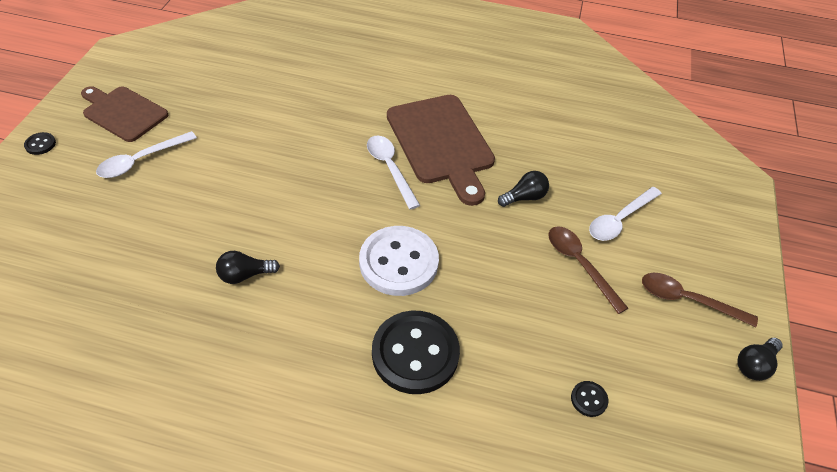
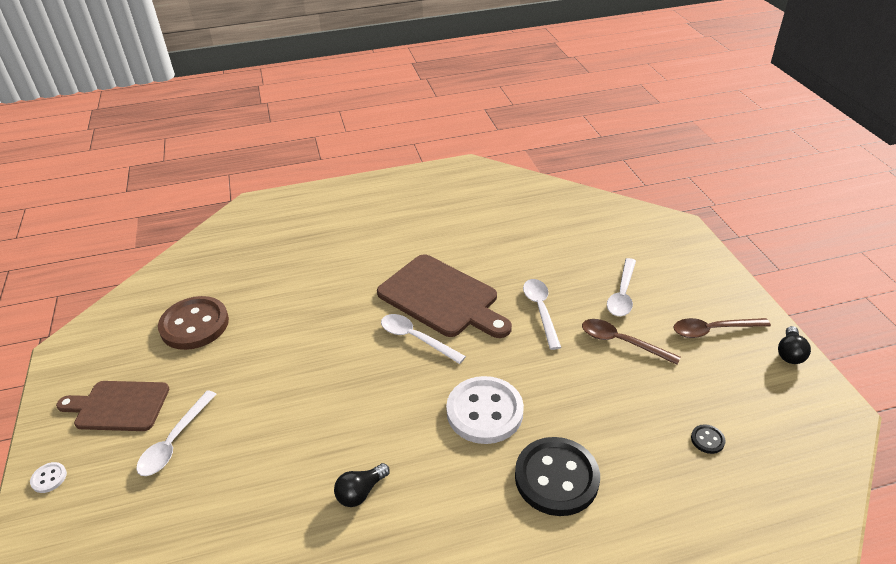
camera: 25 degrees left, 10 degrees down
(40, 144) = (49, 478): black button -> white button
(223, 73) = (194, 325): none -> brown button
(524, 197) = (540, 310): black light bulb -> white spoon

